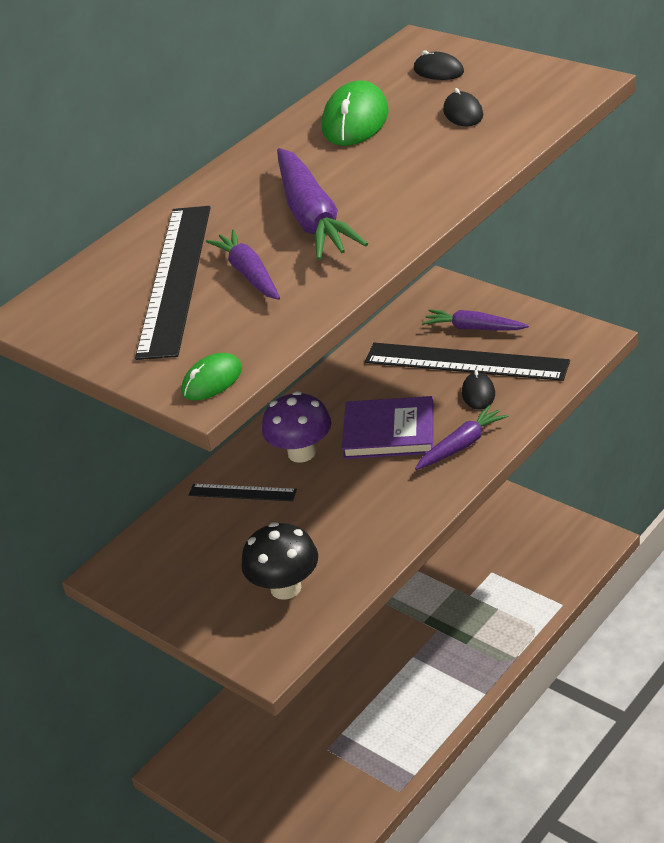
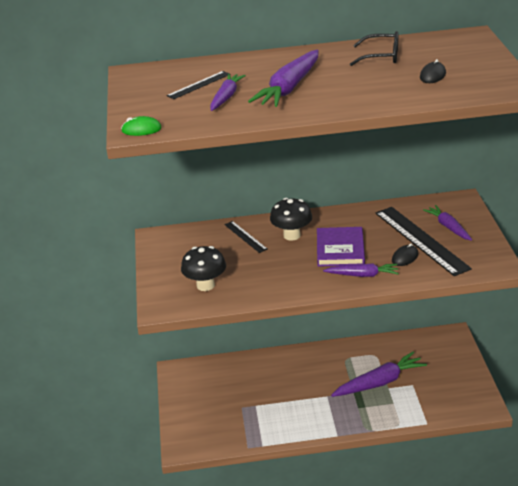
camera: 40 degrees right, 5 degrees down
(175, 279) = (199, 85): black ruler -> black ruler, size x0.50
(301, 453) = (292, 235): purple mushroom -> black mushroom
(355, 121) = (381, 56): green mouse -> black glasses
(389, 432) = (340, 249): purple book -> purple book turned 45 degrees clockwise
(438, 71) = (458, 52): black mouse -> none
(452, 596) = (379, 382): none -> purple carrot

